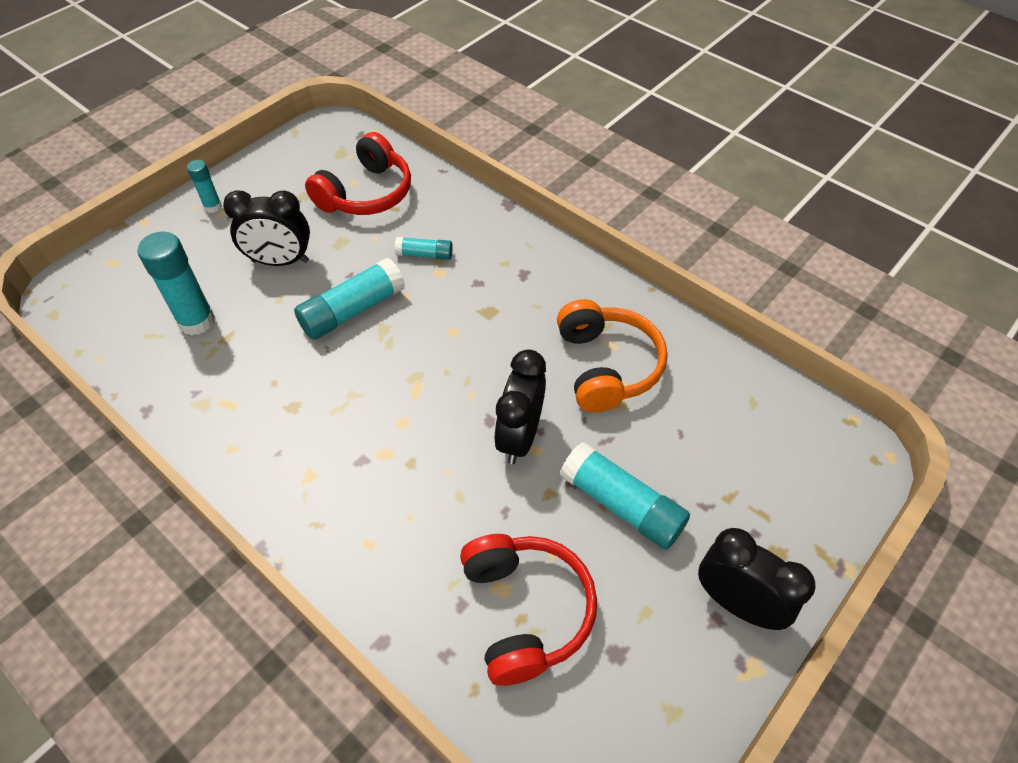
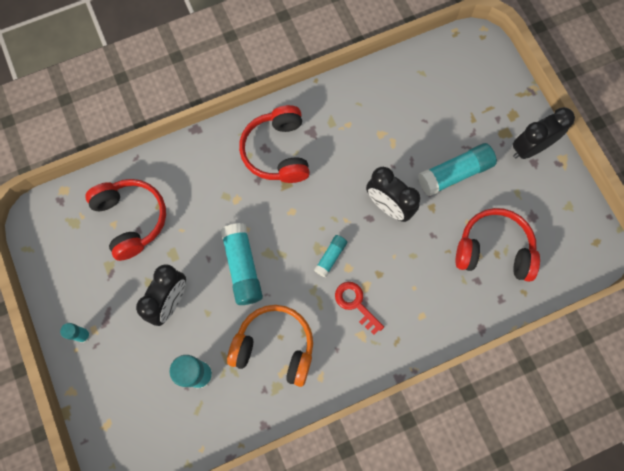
camera: 65 degrees left, 20 degrees up
(353, 451) = (356, 304): none -> red key
(425, 254) = (215, 202): turquoise glue stick -> turquoise glue stick (330, 257)
(526, 287) = (277, 152): none -> red headphones
(606, 366) = (362, 135): orange headphones -> orange headphones (274, 347)

